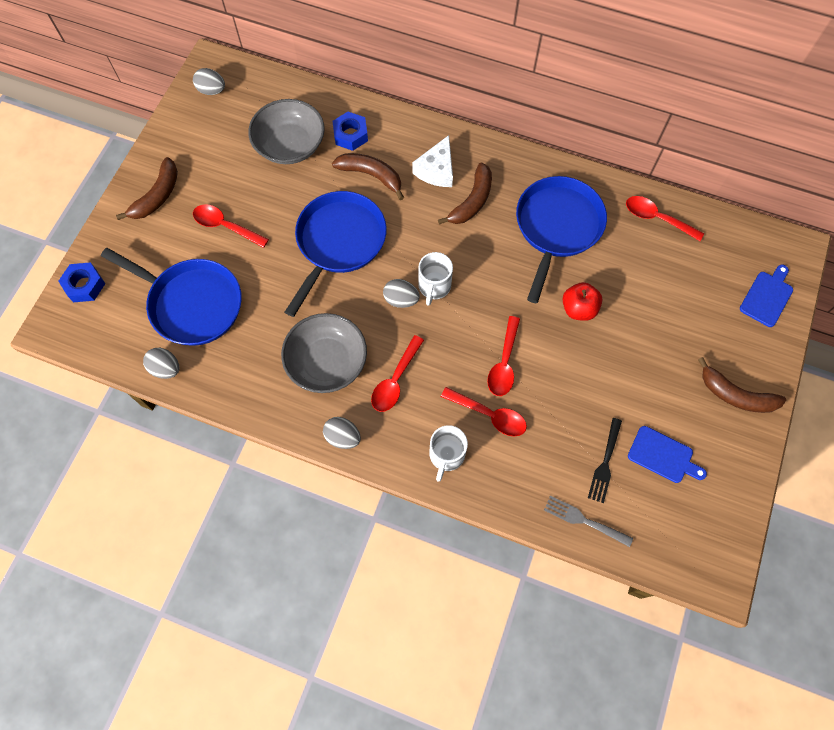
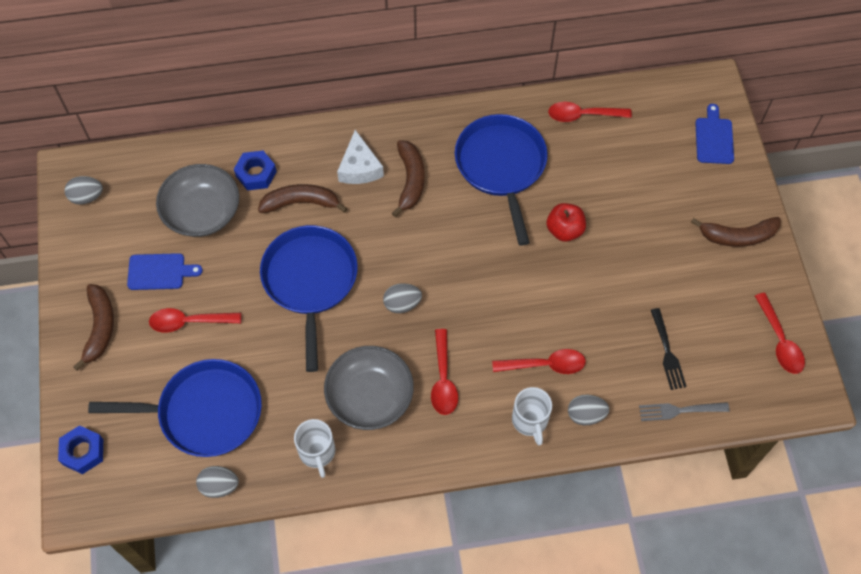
camera: 30 degrees left, 5 degrees down
(343, 437) = (428, 456): grey egg -> grey egg (586, 415)
(434, 287) = (425, 276): white mug -> white mug (317, 452)
(504, 363) = (530, 312): red spoon -> red spoon (779, 341)
(663, 456) = (710, 320): blue cutting board -> blue cutting board (159, 272)

